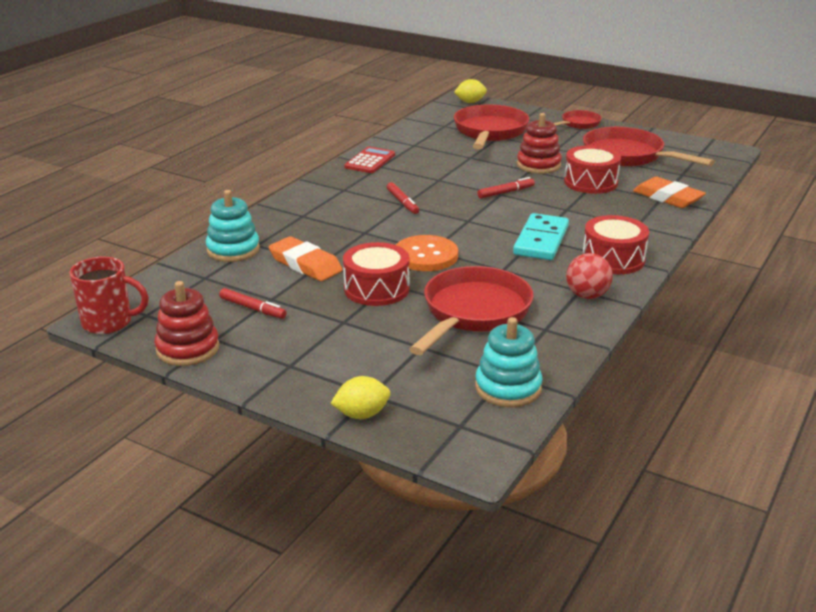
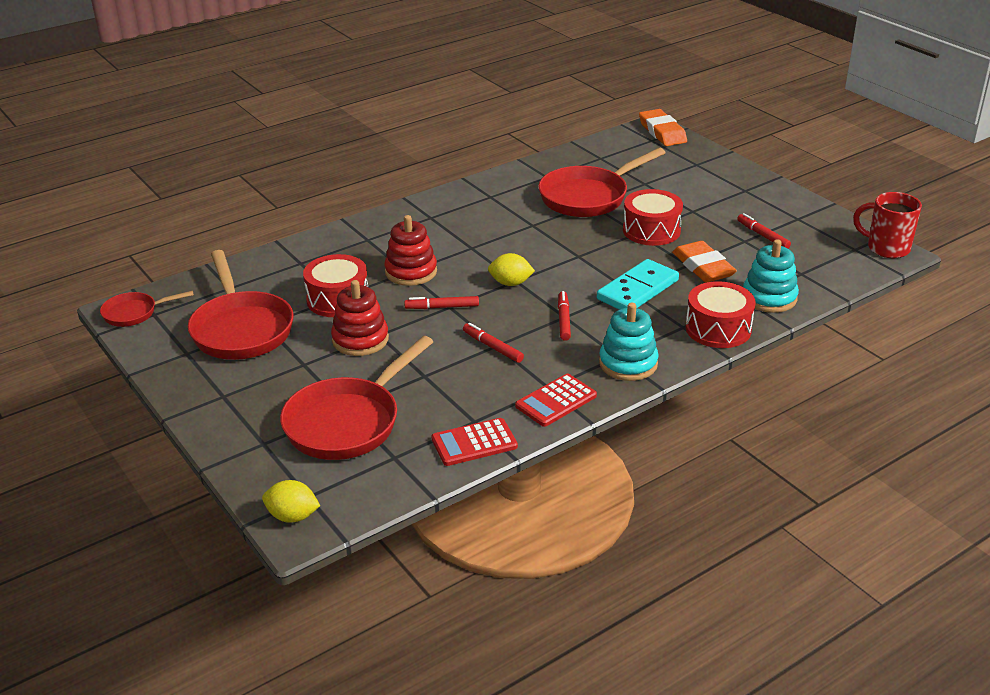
camera: 155 degrees left, 5 degrees up
(188, 349) = (820, 215): red stacking toy -> red stacking toy (411, 272)
(361, 414) = (708, 155): yellow lemon -> yellow lemon (510, 283)
(404, 137) = (474, 443): none -> red calculator
(426, 255) = (587, 251): orange button -> none
(440, 178) = (492, 347): none -> red marker
(508, 388) = (606, 151): turquoise stacking toy -> turquoise stacking toy (628, 363)
(541, 240) = (470, 243): turquoise domino -> turquoise domino (637, 290)
(578, 124) = (211, 407): red pan -> red pan (134, 313)
(587, 295) = (490, 191): red ball -> none
(613, 259) = (432, 214): red drum -> red drum (718, 329)
(667, 197) = (292, 262): orange eraser -> orange eraser (662, 132)

